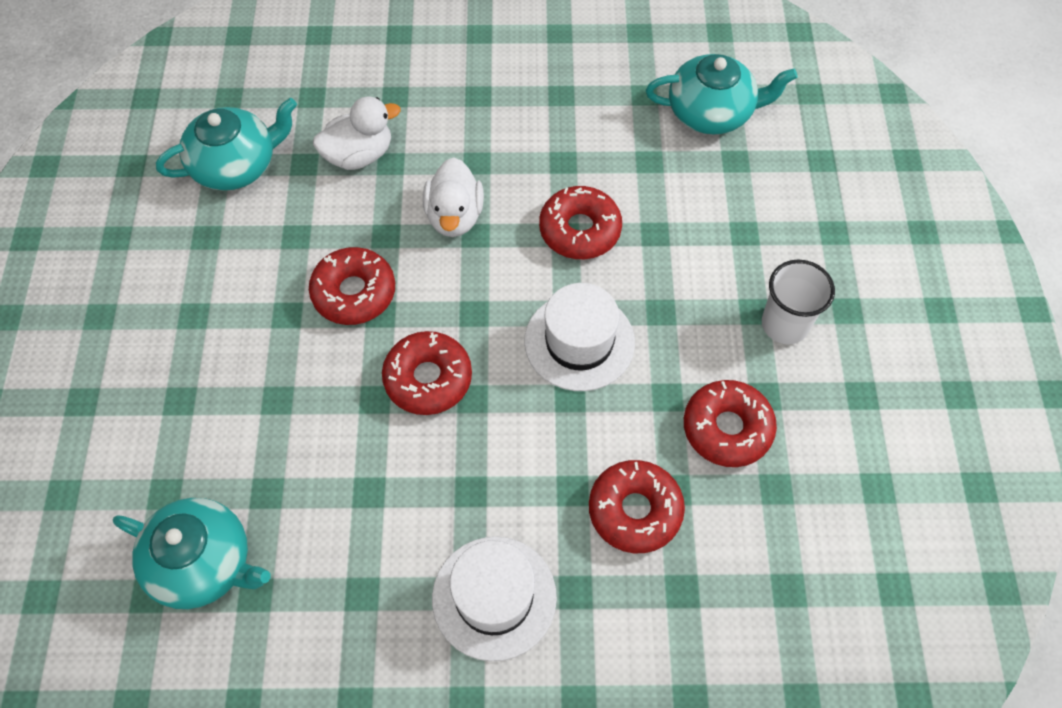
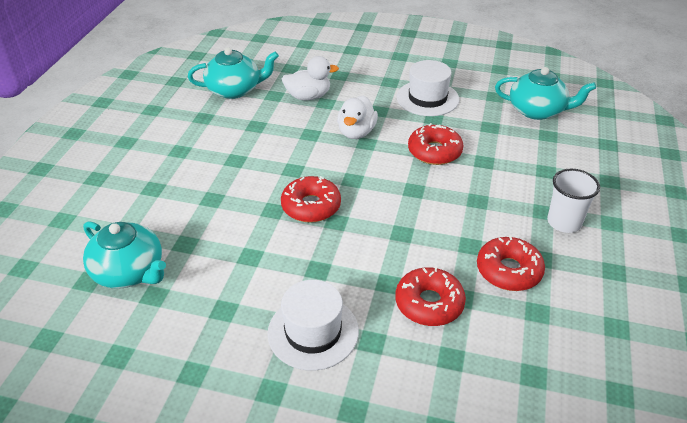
camera: 15 degrees right, 20 degrees down
(354, 293) = (280, 157): red donut -> none
(579, 342) = (417, 206): white hat -> white hat (427, 98)

